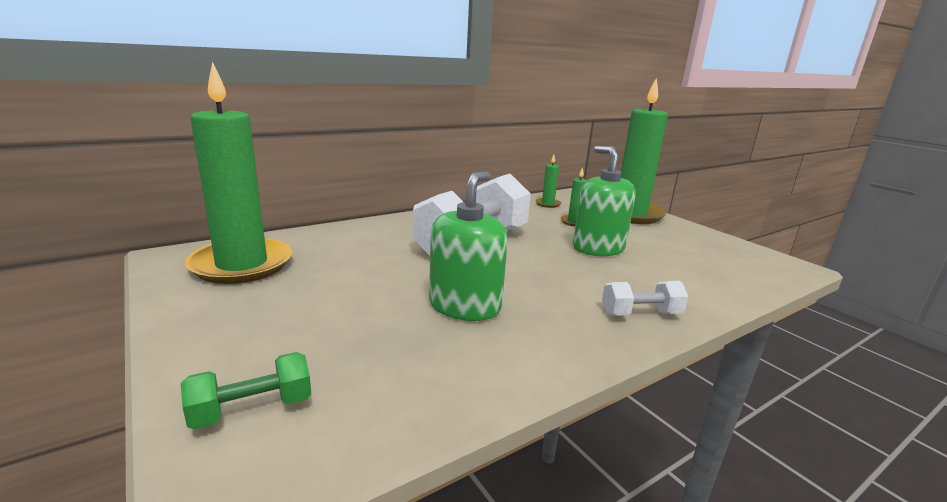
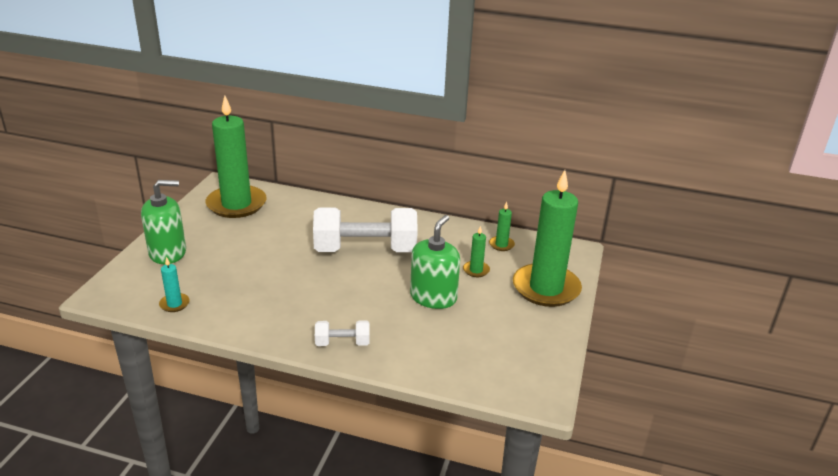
camera: 50 degrees right, 10 degrees up
(252, 409) = (139, 276): green dumbbell -> none
(397, 403) = (174, 304): none -> turquoise candle
(465, 306) = (275, 284): green soap dispenser -> green soap dispenser (168, 253)
(640, 314) = (342, 343): white dumbbell -> white dumbbell turned 45 degrees counterclockwise

